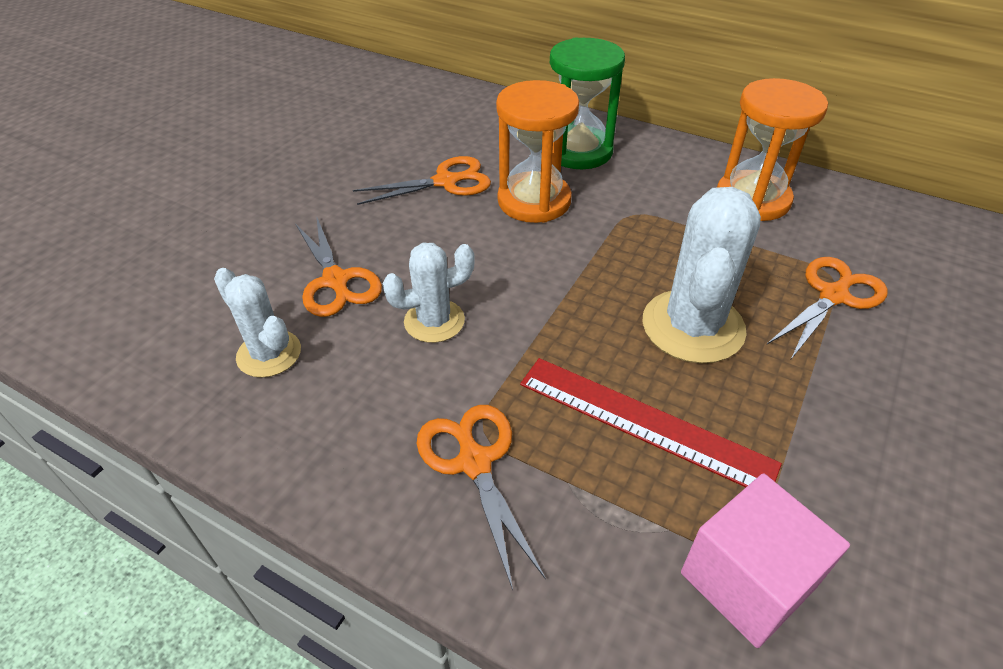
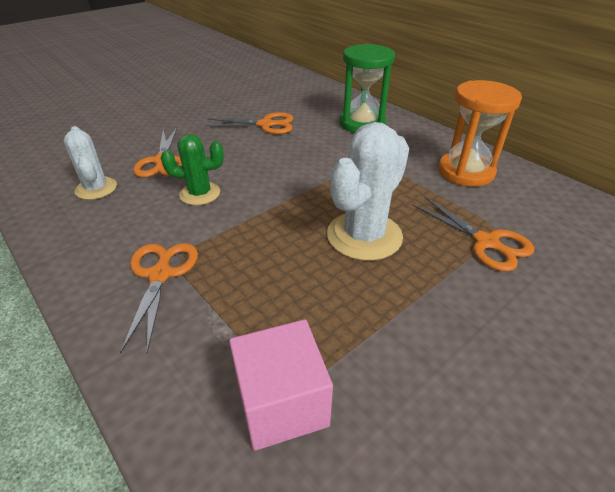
camera: 20 degrees right, 5 degrees down
(434, 321) = (200, 194): white cactus -> green cactus
(534, 201) = (312, 144): orange hourglass -> none
(644, 422) = (285, 283): red ruler -> none
(833, 296) = (486, 242): orange scissors -> orange scissors turned 75 degrees clockwise

